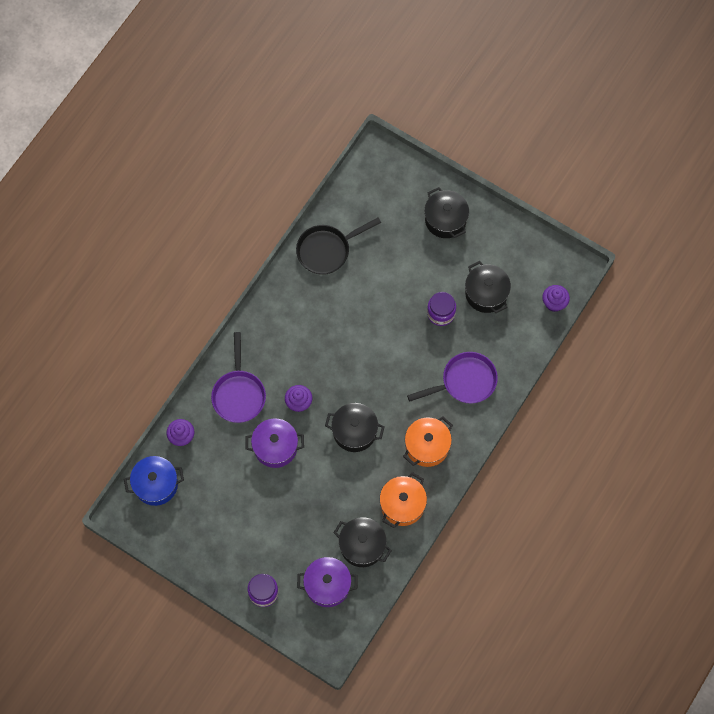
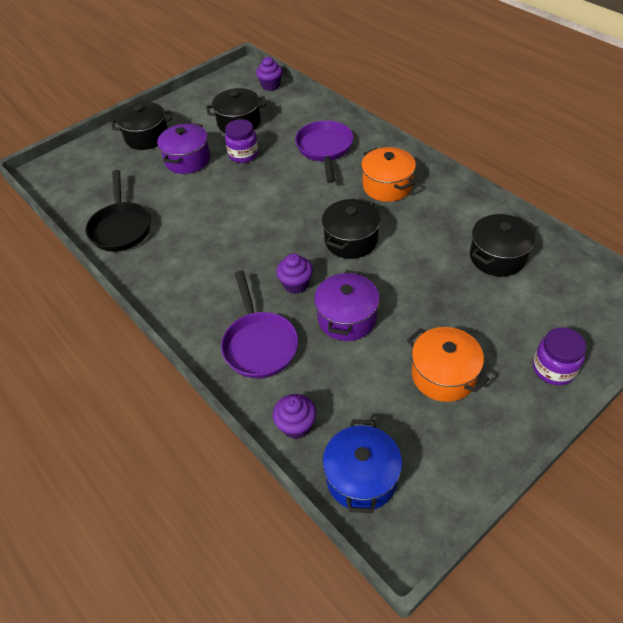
camera: 70 degrees left, 20 degrees down
(239, 394) = (259, 344): purple pan -> purple pan turned 60 degrees clockwise
(327, 585) = (547, 298): purple pot -> purple pot (187, 160)
(402, 504) = (451, 215): orange pot -> orange pot (443, 375)

